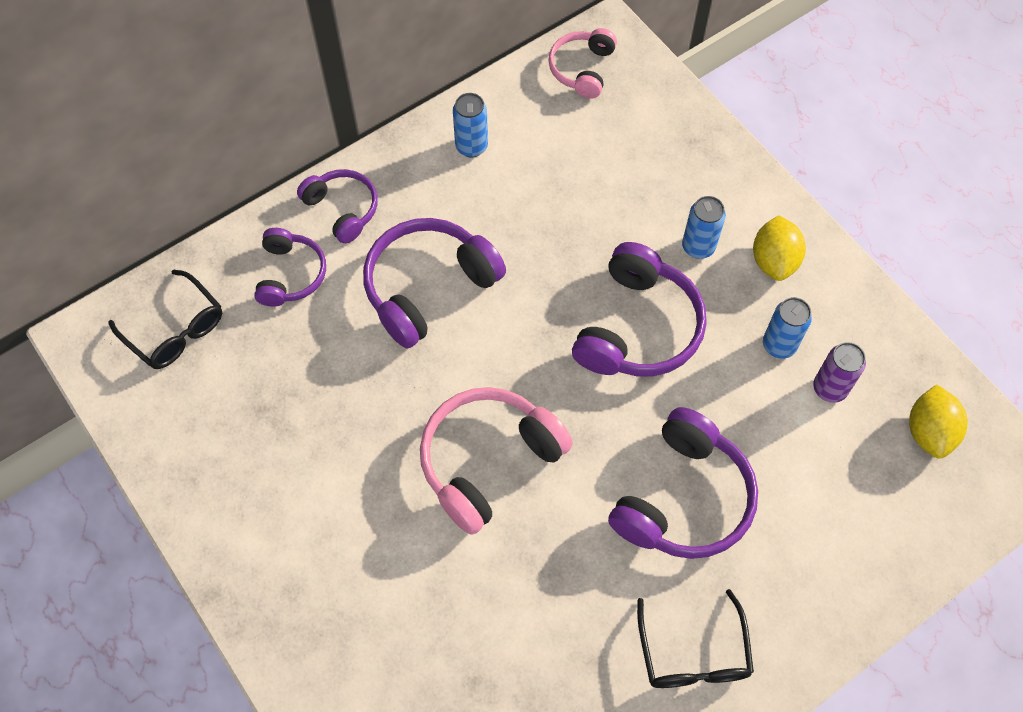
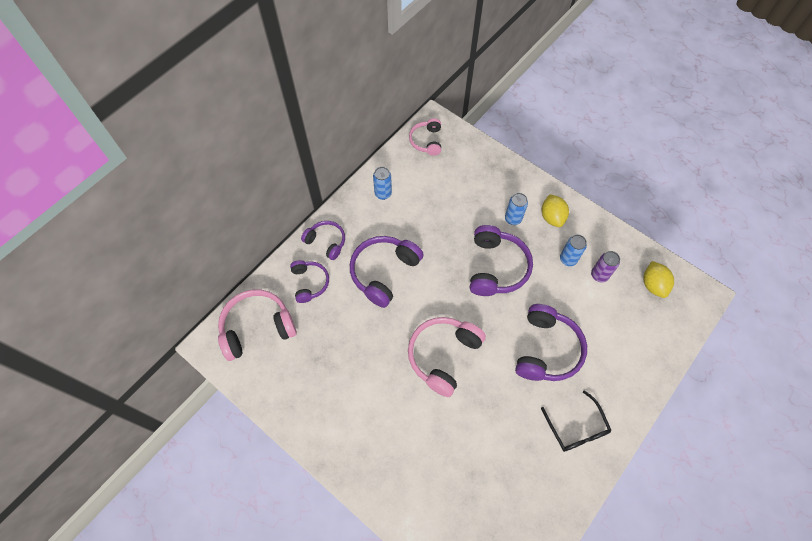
camera: 15 degrees left, 0 degrees up
(175, 330) = (257, 328): black glasses -> pink headphones

